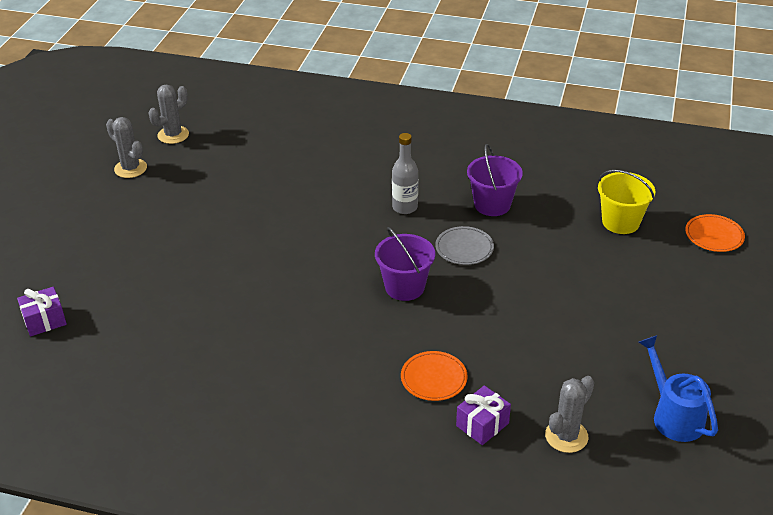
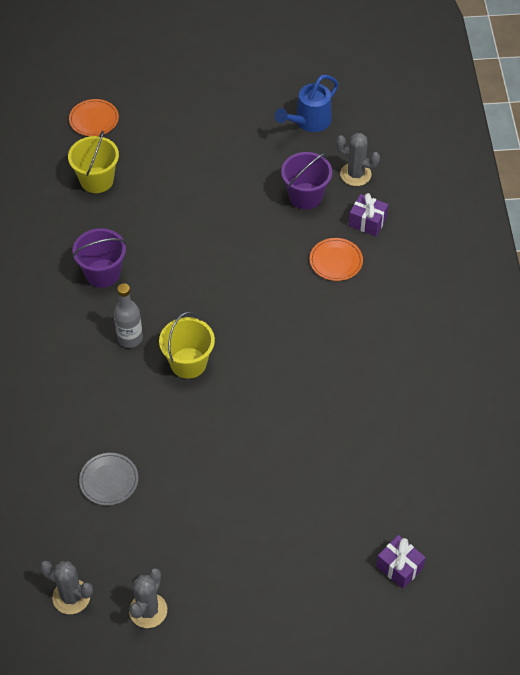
camera: 110 degrees left, 15 degrees up
(356, 237) = (188, 363): none -> yellow bucket
(404, 287) = (241, 307): purple bucket -> purple bucket (305, 196)
(464, 248) = (173, 279): grey plate -> grey plate (109, 480)

